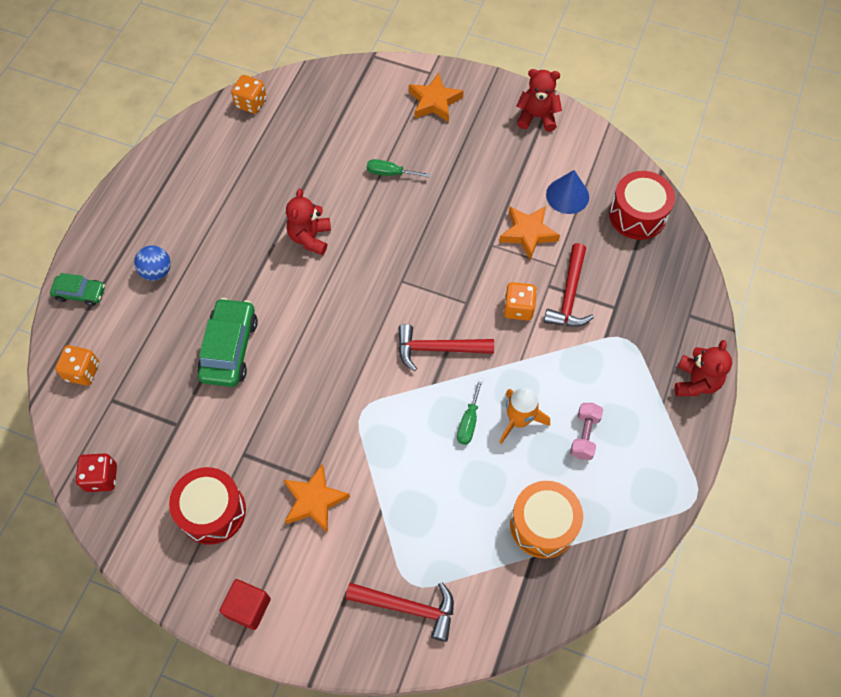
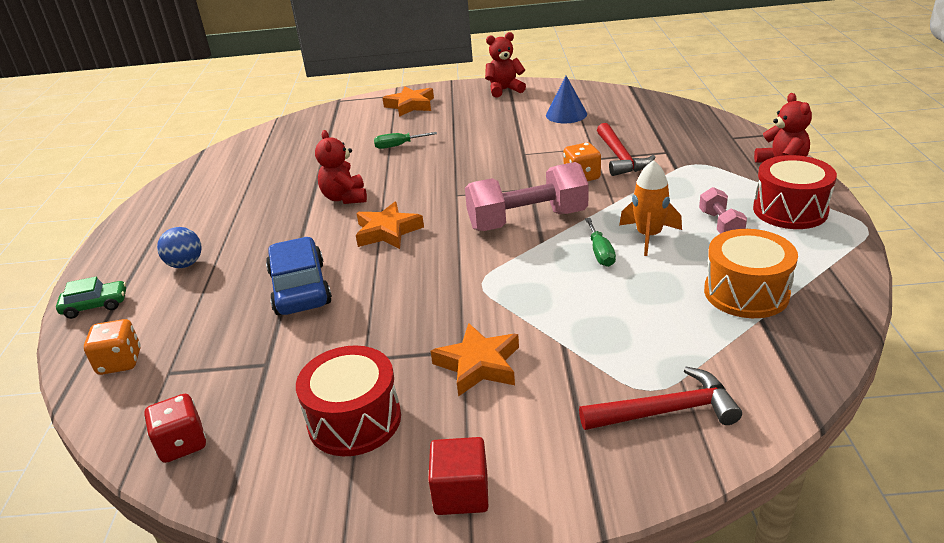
camera: 20 degrees left, 30 degrees down
(229, 348) = (300, 288): green car -> blue car
(251, 103) = (238, 148): orange dice -> none
(438, 349) = (527, 220): red hammer -> pink dumbbell
(528, 233) = (551, 139): orange star -> orange star (387, 231)
(637, 215) = (634, 107): red drum -> red drum (790, 210)

